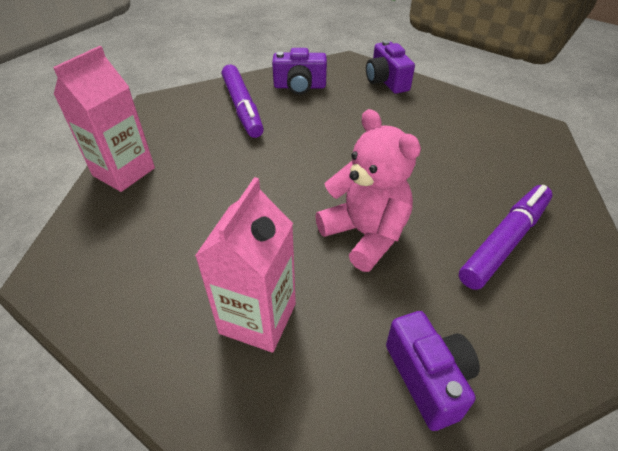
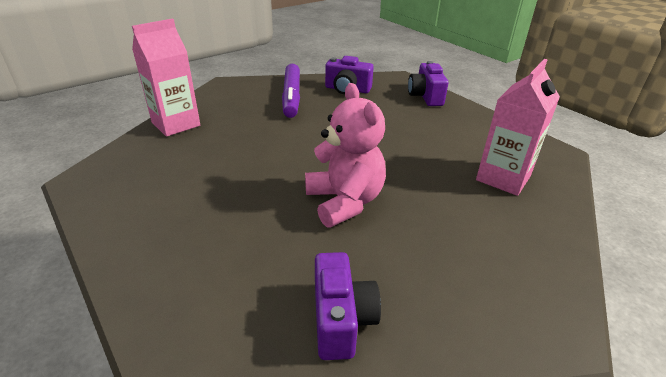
camera: 15 degrees right, 10 degrees down
(258, 318) = (220, 241): pink carton -> pink carton (503, 178)
(504, 241) = (472, 232): purple marker -> none

